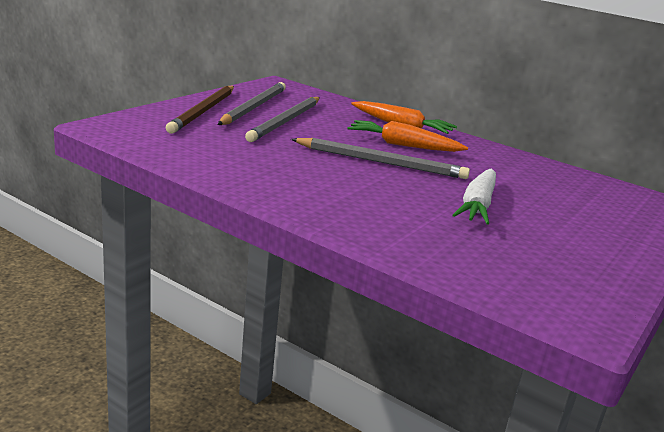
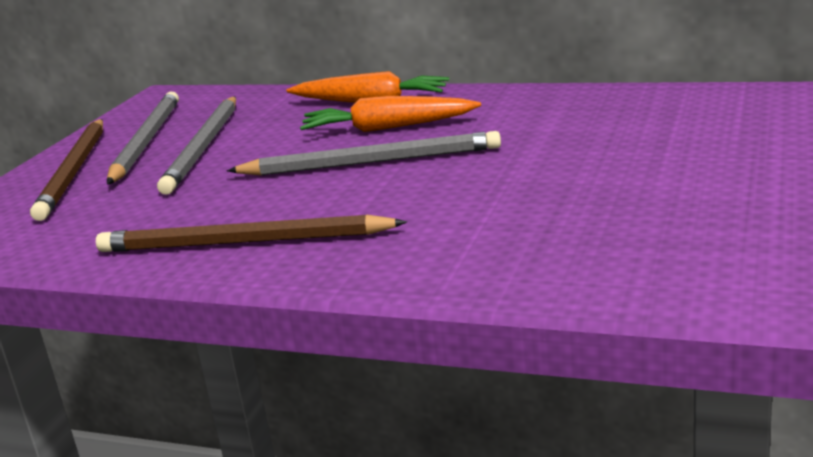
camera: 10 degrees left, 0 degrees up
(279, 184) = (243, 242): none -> brown pencil
(477, 205) = (534, 179): white carrot -> none

